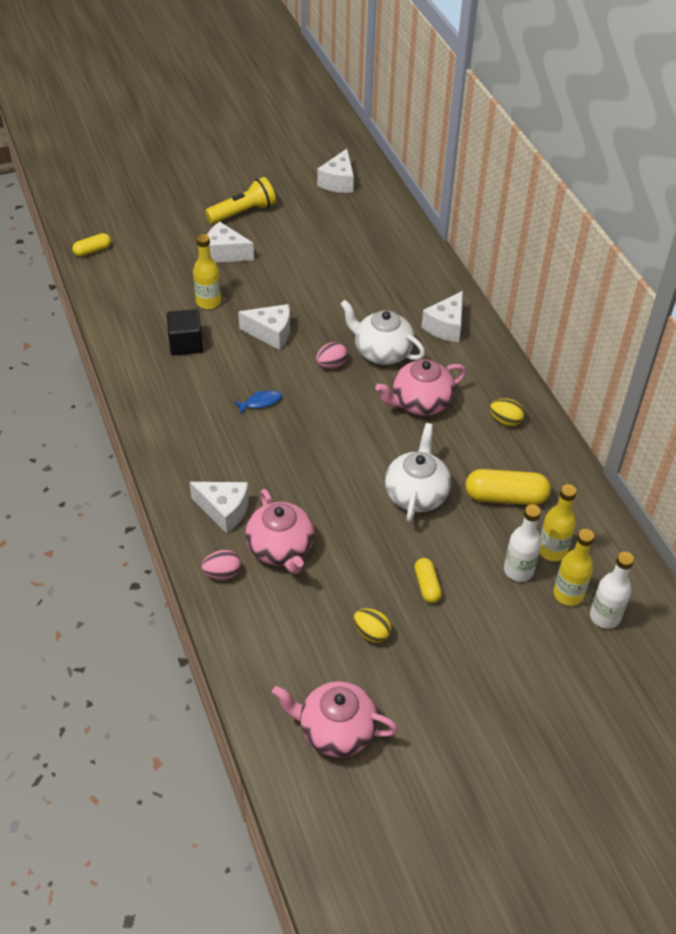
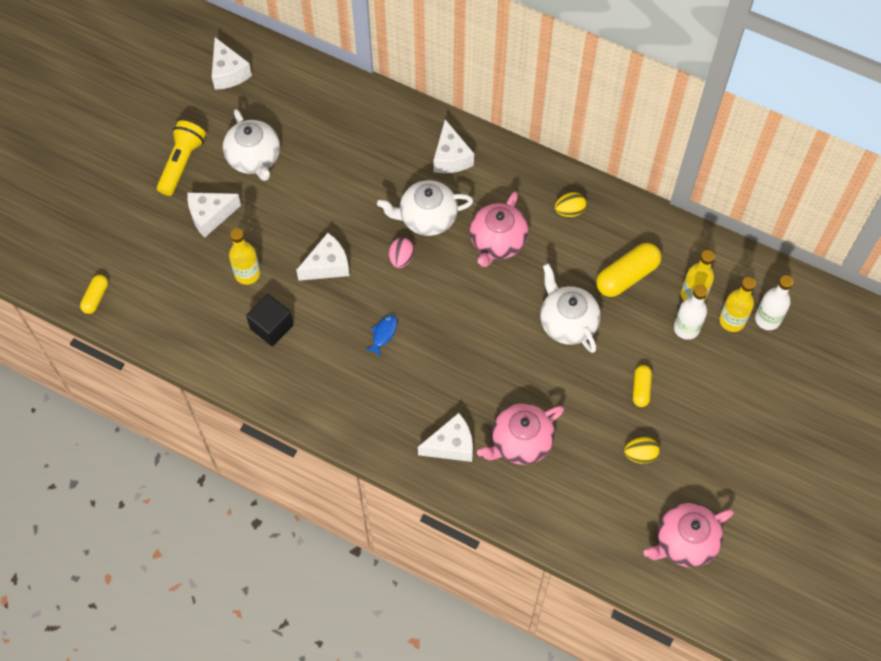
camera: 40 degrees left, 15 degrees up
(222, 573) = (501, 494): pink egg -> none
(281, 549) = (520, 442): pink teapot -> pink teapot turned 120 degrees clockwise
(296, 239) = (254, 158): none -> white teapot
(427, 585) = (641, 389): yellow capsule -> yellow capsule turned 60 degrees clockwise

